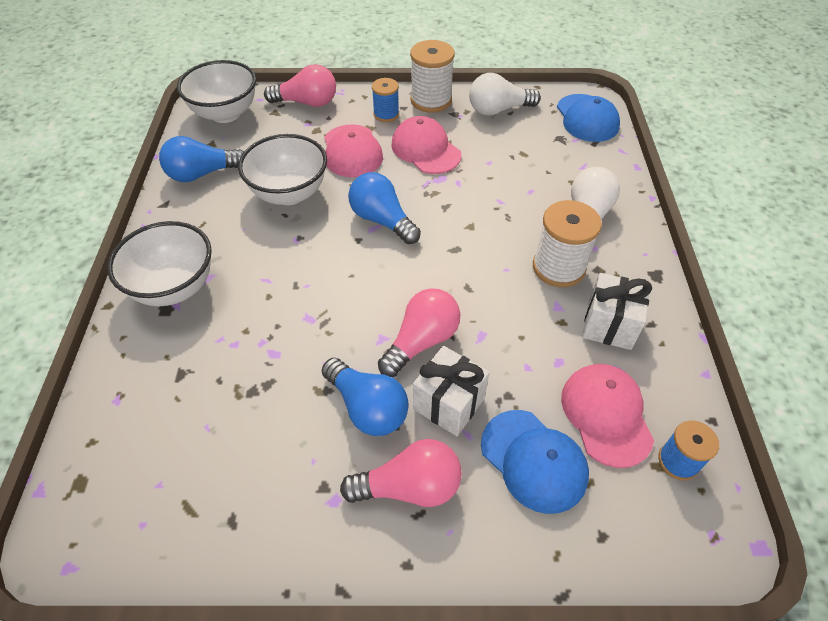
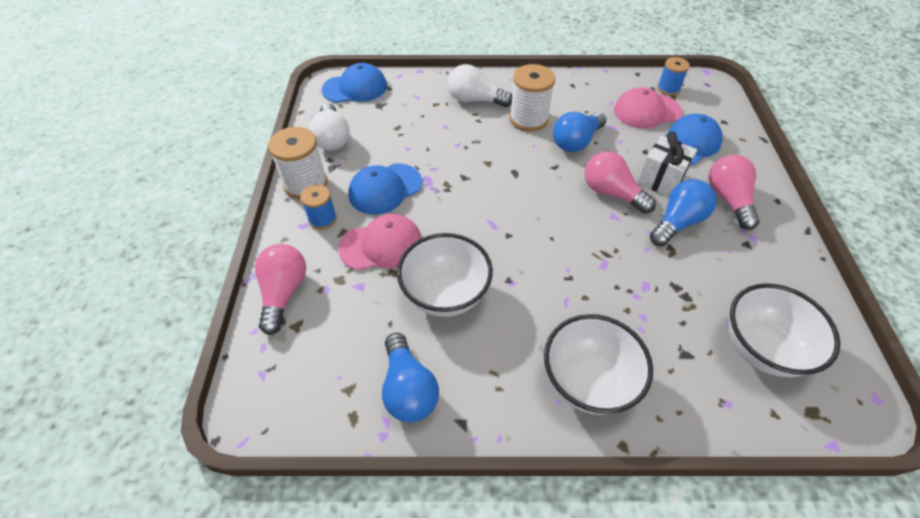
camera: 90 degrees left, 0 degrees up
(225, 113) = (287, 383): white bowl -> white bowl (761, 349)
(382, 220) = (483, 219): blue light bulb -> blue light bulb (576, 142)
(425, 149) = (385, 189): pink cap -> blue cap
(609, 325) = (577, 102): white gift -> none

